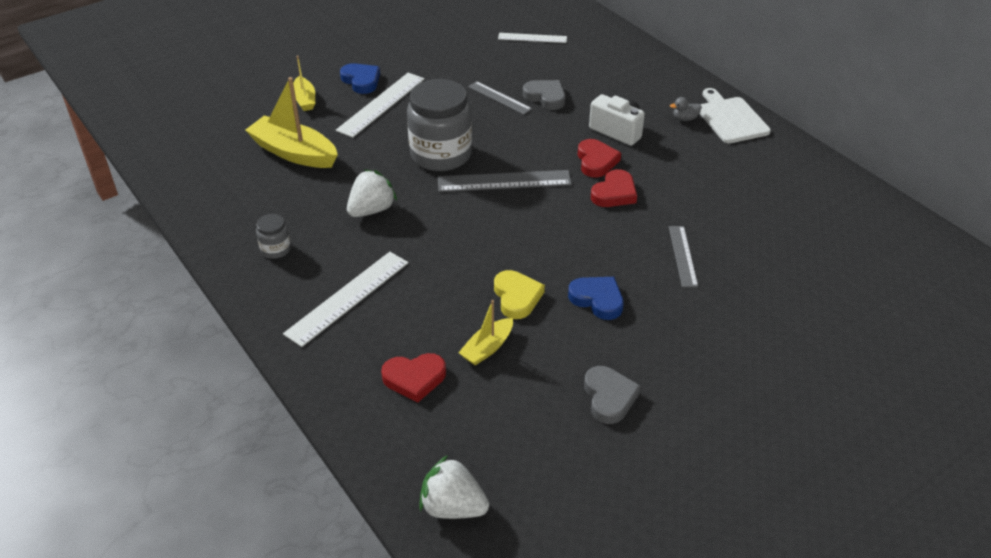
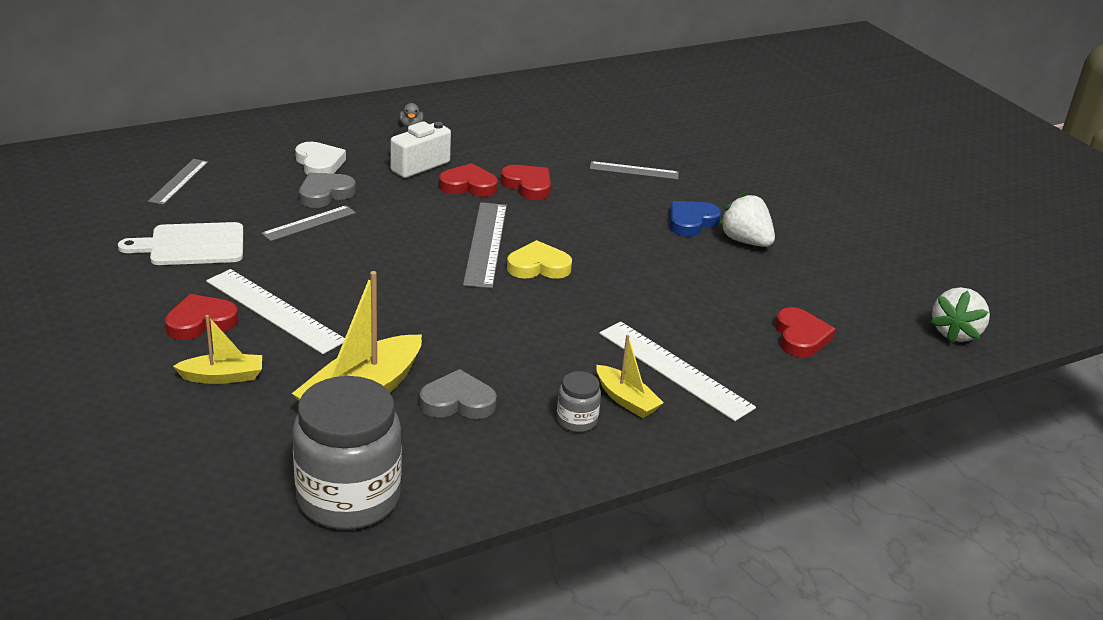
camera: 85 degrees left, 10 degrees down
(361, 81) = (201, 322): blue heart -> red heart
(371, 210) = (514, 339): white strawberry -> white strawberry (745, 241)
(441, 155) = (416, 278): grey jar -> grey jar (348, 498)
(487, 348) = (757, 290): yellow boat -> yellow boat (626, 400)
(517, 297) = (683, 264): yellow heart -> yellow heart (538, 266)
(532, 38) = (179, 181): white ruler -> grey ruler
(591, 87) = (319, 164): none -> white heart
(609, 397) = (818, 238): grey heart -> grey heart (458, 402)
(730, 118) = (422, 105): white cutting board -> white cutting board (192, 245)

